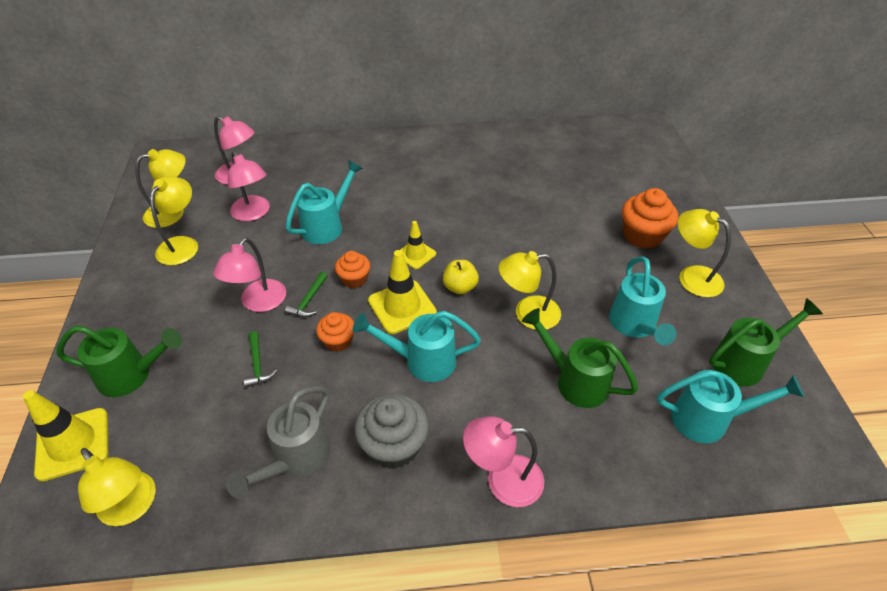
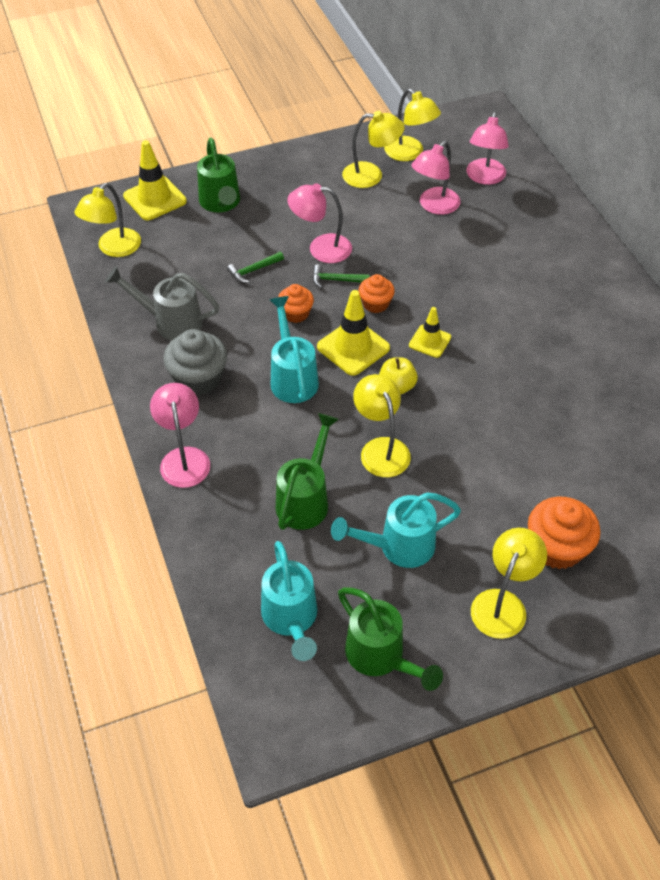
camera: 75 degrees right, 5 degrees up
(327, 226) = (441, 263): turquoise watering can -> none

